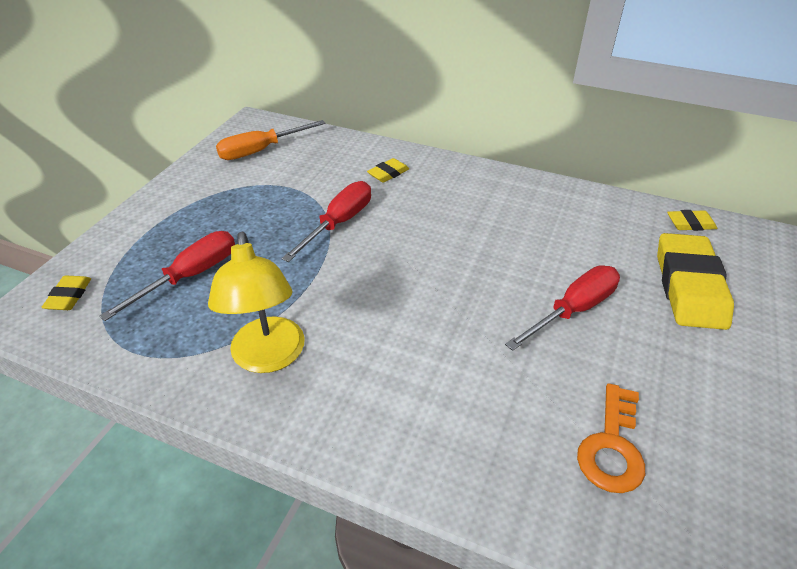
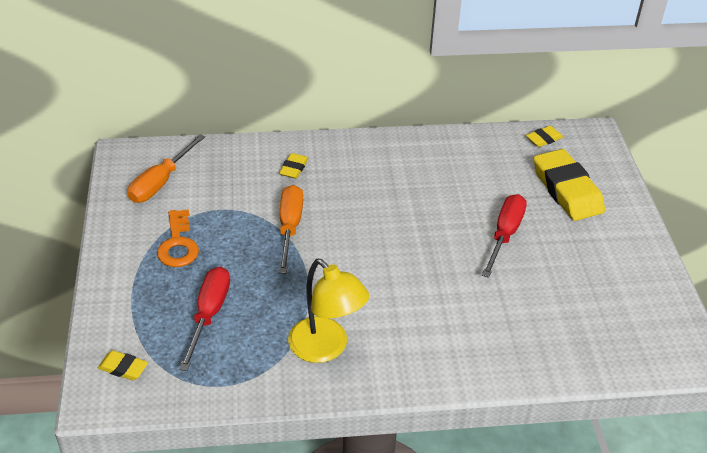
camera: 30 degrees left, 0 degrees up
(69, 296) = (123, 368): yellow eraser -> yellow eraser turned 45 degrees counterclockwise
(339, 223) = (289, 227): red screwdriver -> orange screwdriver
(612, 447) = (576, 314): orange key -> orange key (178, 244)

